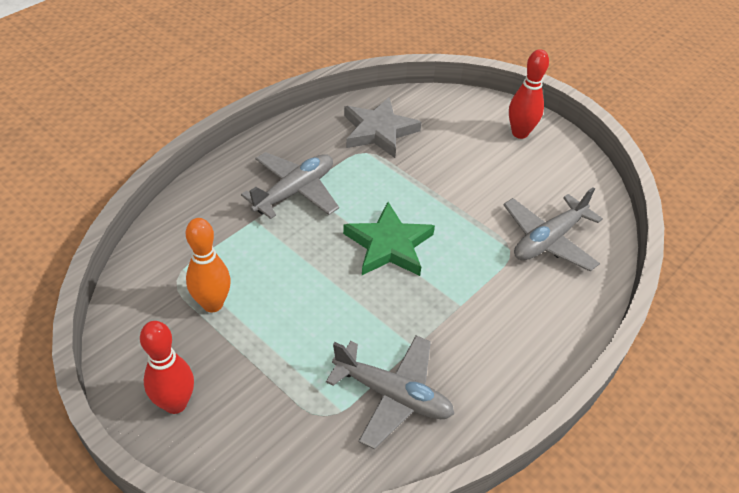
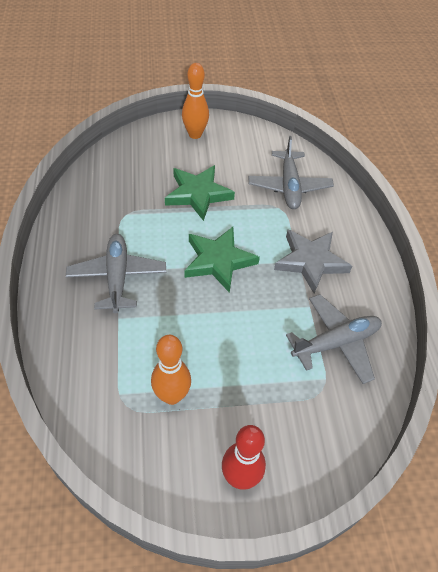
camera: 50 degrees left, 5 degrees up
(378, 131) = (114, 194): grey star -> grey star (310, 261)
(449, 182) = (198, 194): none -> green star
(520, 133) = (195, 134): red bowling pin -> orange bowling pin

